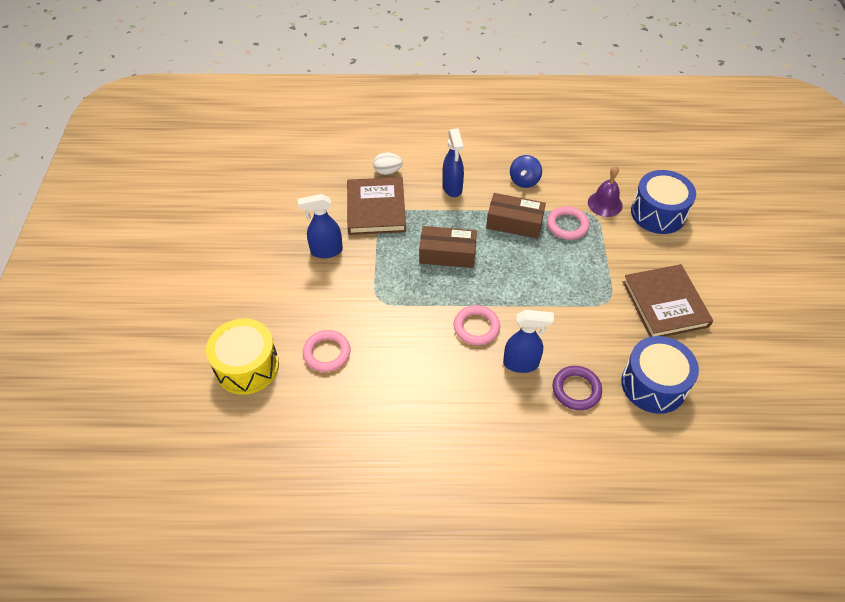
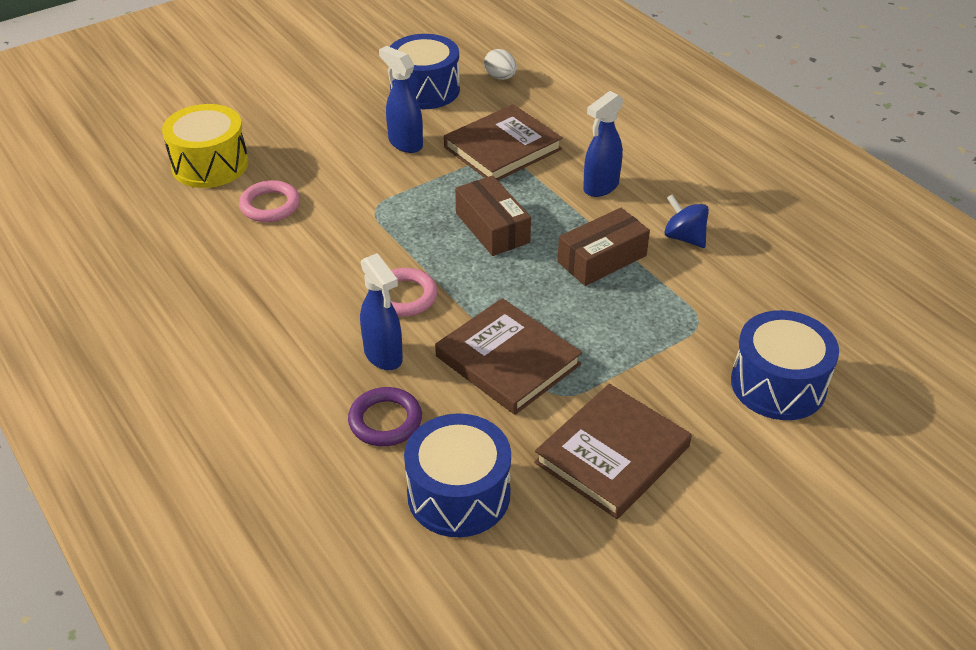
camera: 55 degrees right, 10 degrees down
(277, 212) = (425, 90): none -> blue drum
(387, 171) = (568, 131): white egg -> white egg (500, 77)
(514, 223) = (602, 259): brown box -> brown box turned 75 degrees clockwise
(524, 181) = (684, 237): blue spinning top -> blue spinning top turned 60 degrees clockwise
(566, 308) = (508, 360): none -> brown book
(567, 225) = (650, 305): pink ring -> none
(605, 204) = (731, 325): purple bell -> none

